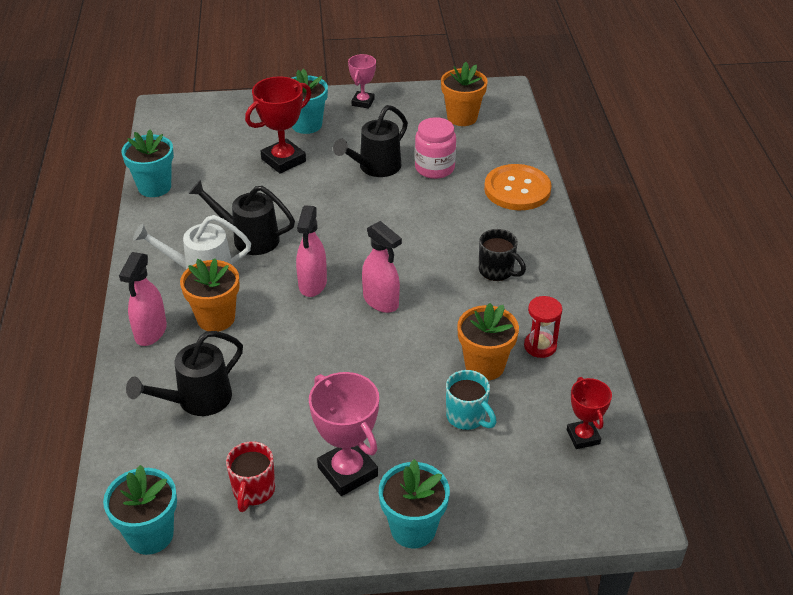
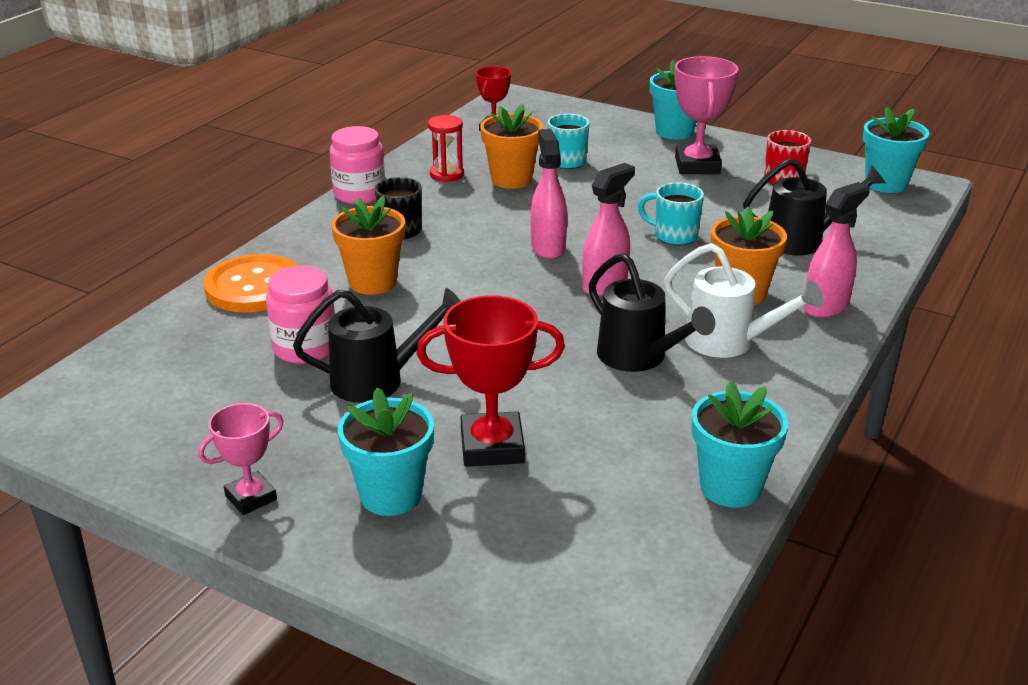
camera: 145 degrees left, 10 degrees down
(301, 357) = (674, 236): none -> turquoise mug
(462, 117) = (157, 401): orange flower pot -> orange flower pot (372, 282)
(571, 292) = (359, 194): none -> pink jar

